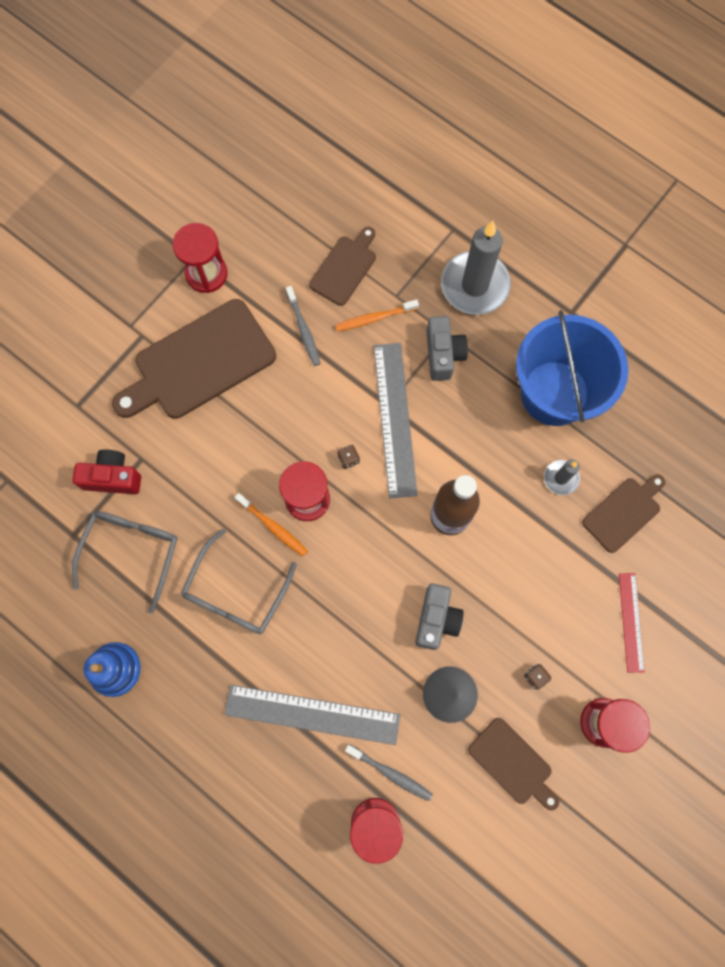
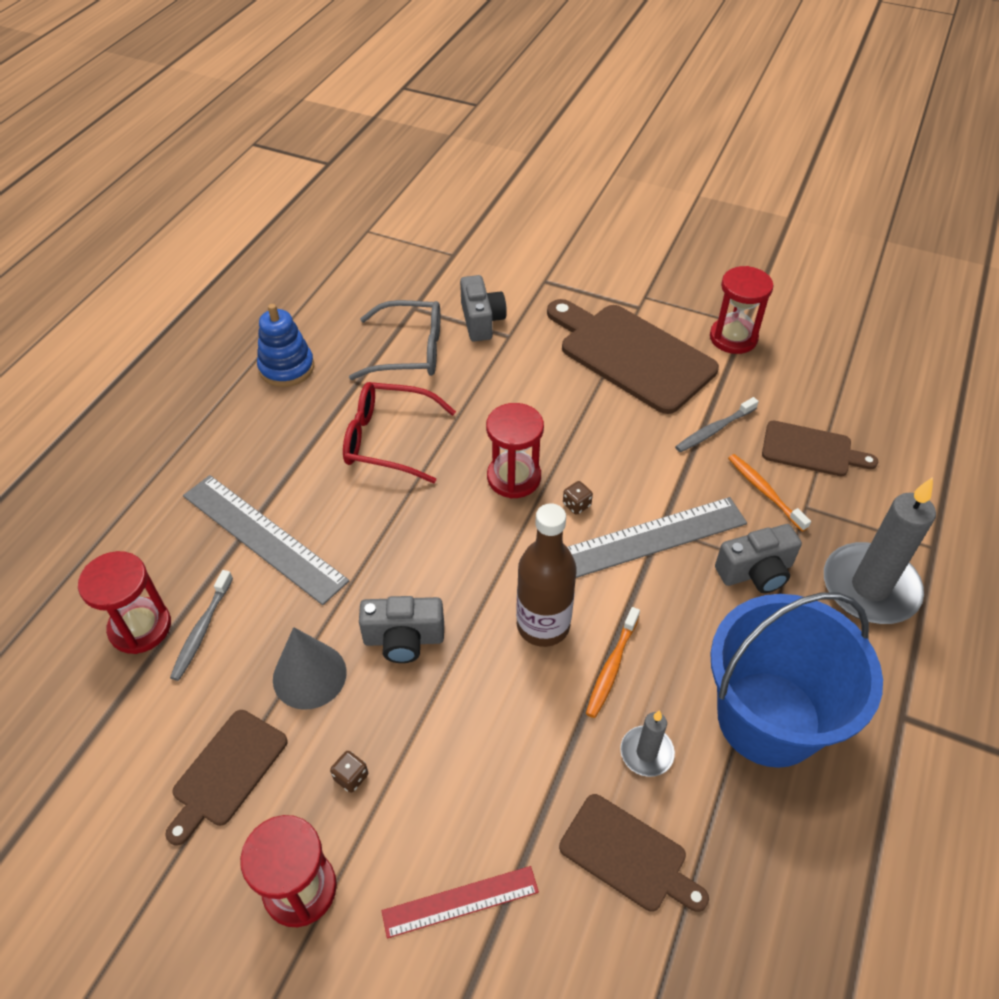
camera: 75 degrees right, 25 degrees down
(113, 477) = (481, 321): red camera -> grey camera
(236, 592) = (388, 440): grey glasses -> red glasses
(273, 527) = (471, 455): orange toothbrush -> orange toothbrush (611, 667)
(312, 714) = (264, 537): grey ruler -> grey ruler turned 45 degrees counterclockwise

